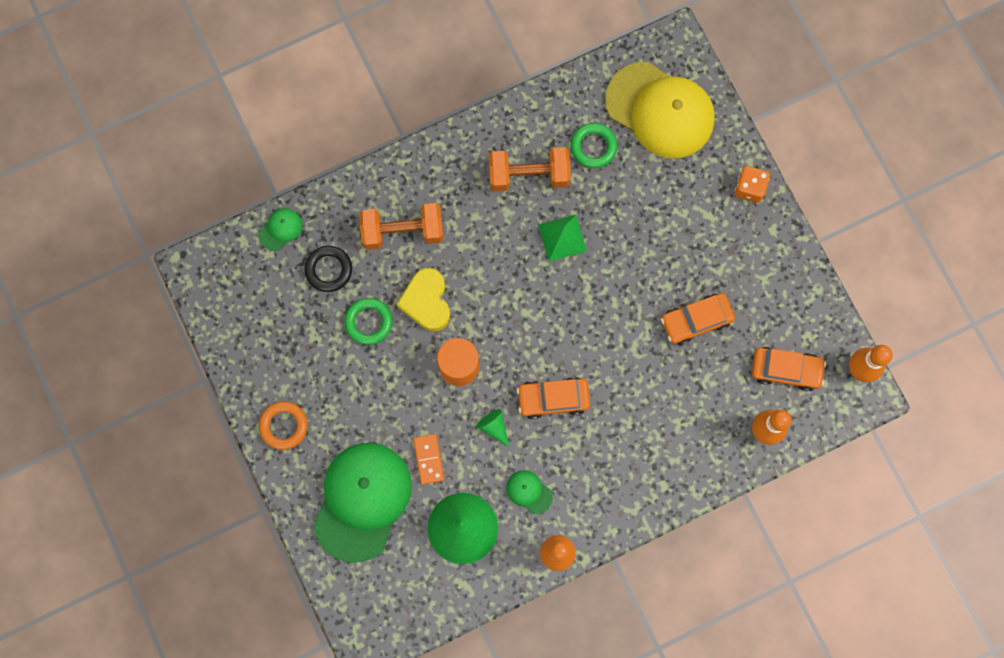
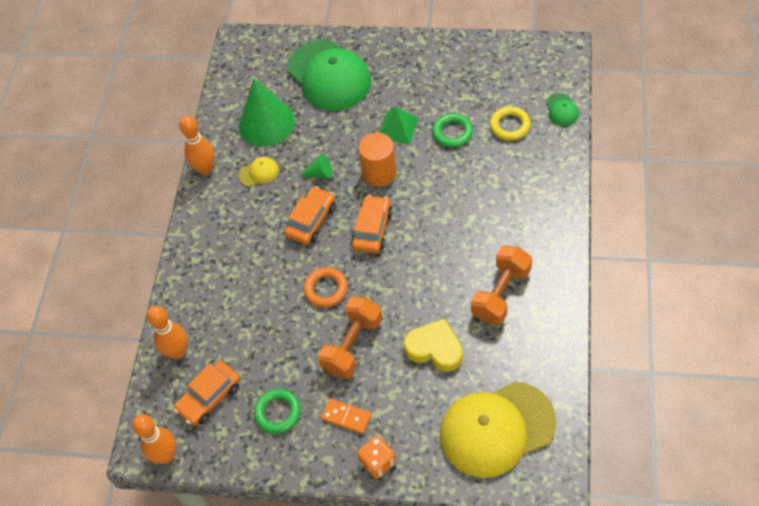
camera: 130 degrees right, 20 degrees down
(284, 426) = (413, 54): orange ring -> orange ring (326, 289)
(329, 270) = (510, 126): black ring -> yellow ring
(403, 231) = (509, 185): orange dumbbell -> orange dumbbell (352, 345)
(426, 302) = (443, 175): yellow heart -> yellow heart (435, 348)
(429, 459) = (327, 125): orange domino -> orange domino (346, 417)
(529, 492) = (259, 173): green cap -> yellow cap
(562, 237) = (432, 291): green pyramid -> green pyramid (398, 128)
(593, 147) = (496, 356): green ring -> green ring (278, 412)
(696, 320) = (296, 352): orange car -> orange car (372, 229)

